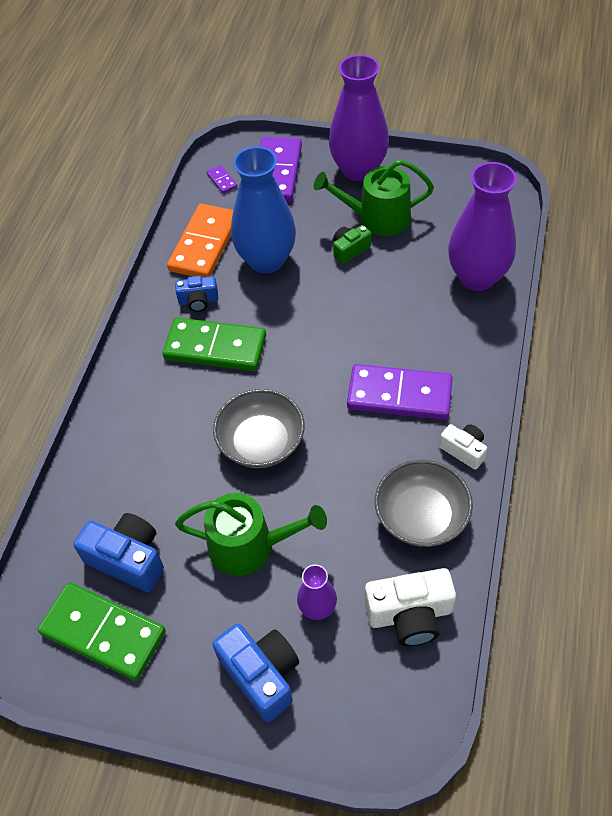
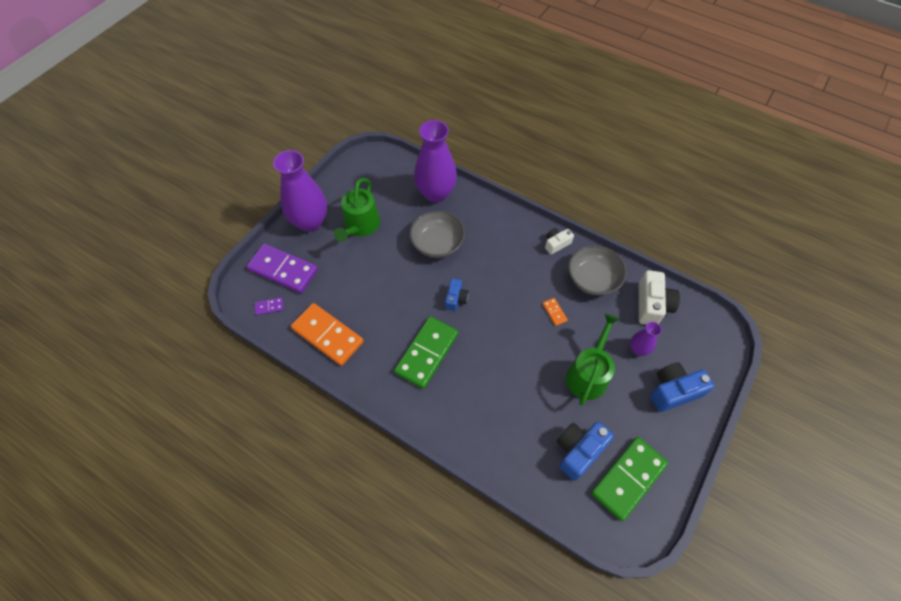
camera: 75 degrees left, 5 degrees up
(198, 301) = (379, 353): blue camera -> blue camera (456, 299)
(261, 442) = (515, 346): grey bowl -> grey bowl (437, 243)
(266, 260) = (364, 300): blue vase -> none
(337, 477) = (554, 312): none -> orange domino
(350, 250) = (380, 249): green camera -> none
(399, 395) = (507, 261): purple domino -> none

